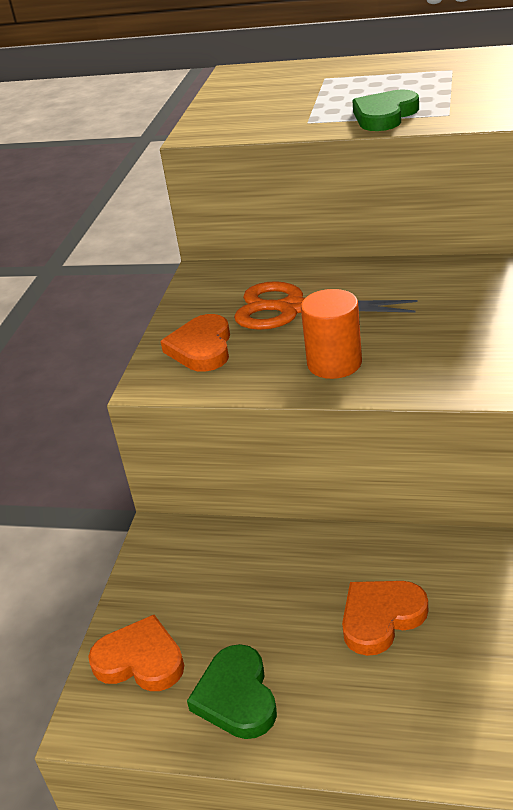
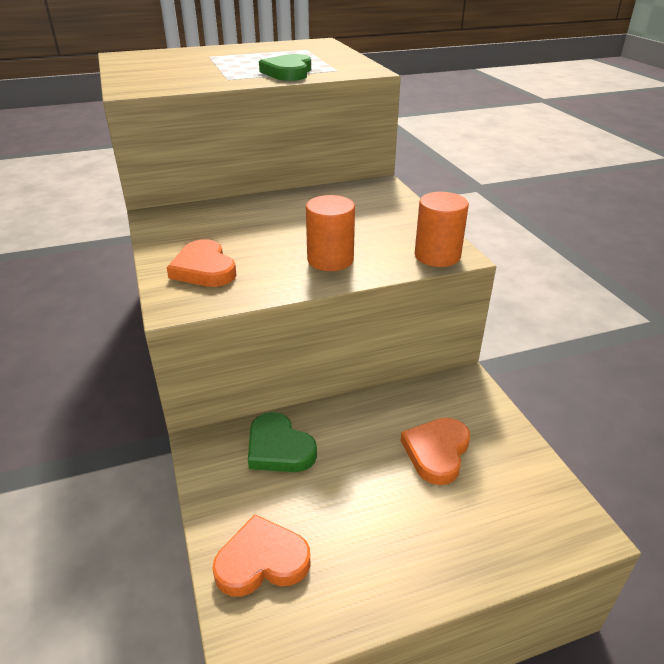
camera: 35 degrees left, 0 degrees up
(236, 697) = (371, 558): green heart -> green heart (279, 448)
(293, 308) = (261, 229): orange scissors -> none
(461, 383) = (437, 256): none -> orange cylinder

